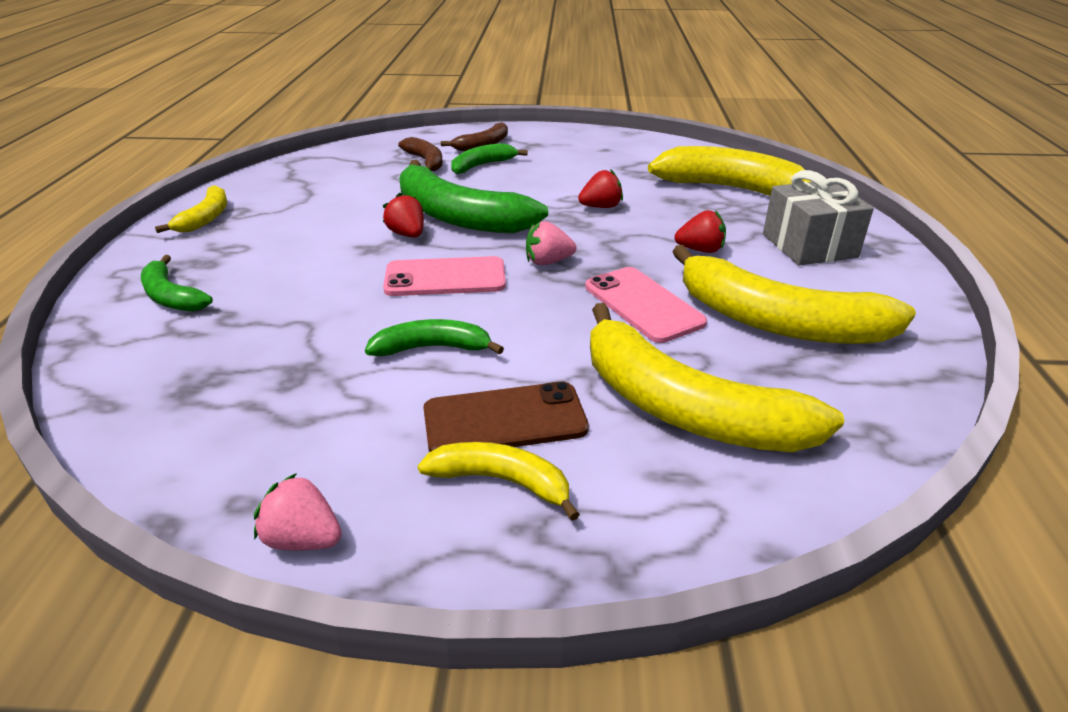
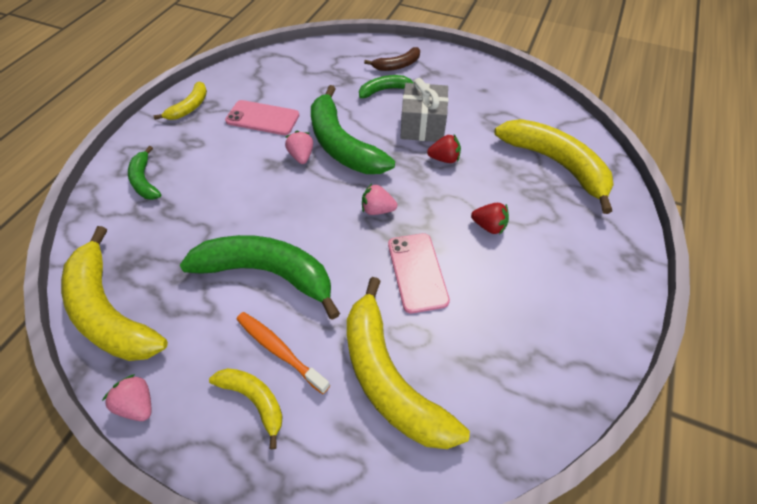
camera: 20 degrees right, 20 degrees up
(407, 234) = (301, 156): red strawberry -> pink strawberry
(426, 162) = (349, 77): brown banana -> none
(432, 348) = (268, 273): green banana -> green banana, size x1.95
(445, 278) = (305, 207): pink phone -> pink phone (262, 118)
(504, 420) = (279, 350): brown phone -> orange toothbrush
(776, 321) = (498, 317): yellow banana -> yellow banana (110, 311)
(809, 245) = (573, 244): grey gift -> grey gift (422, 125)

